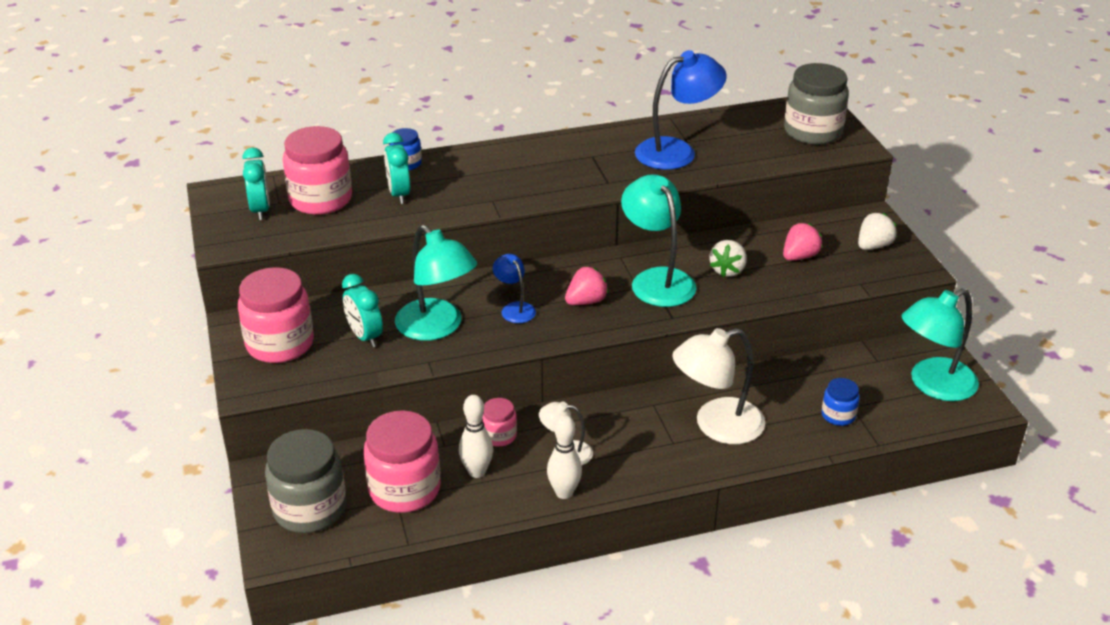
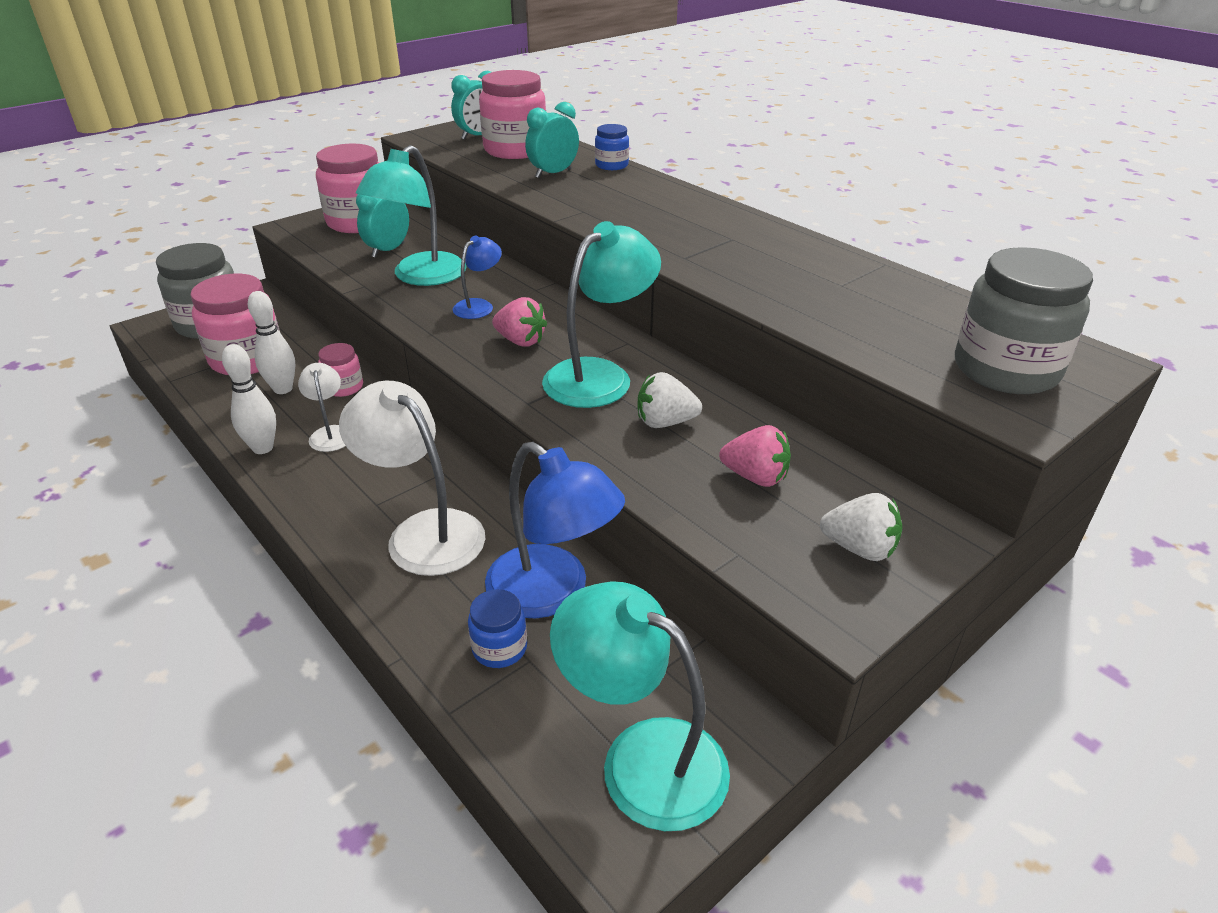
camera: 65 degrees right, 0 degrees up
(677, 151) = (807, 282): blue lamp -> blue lamp (552, 593)

